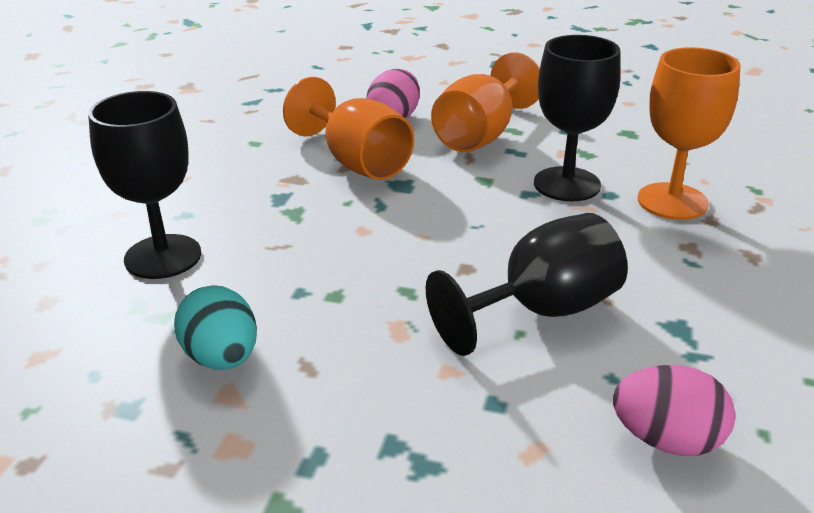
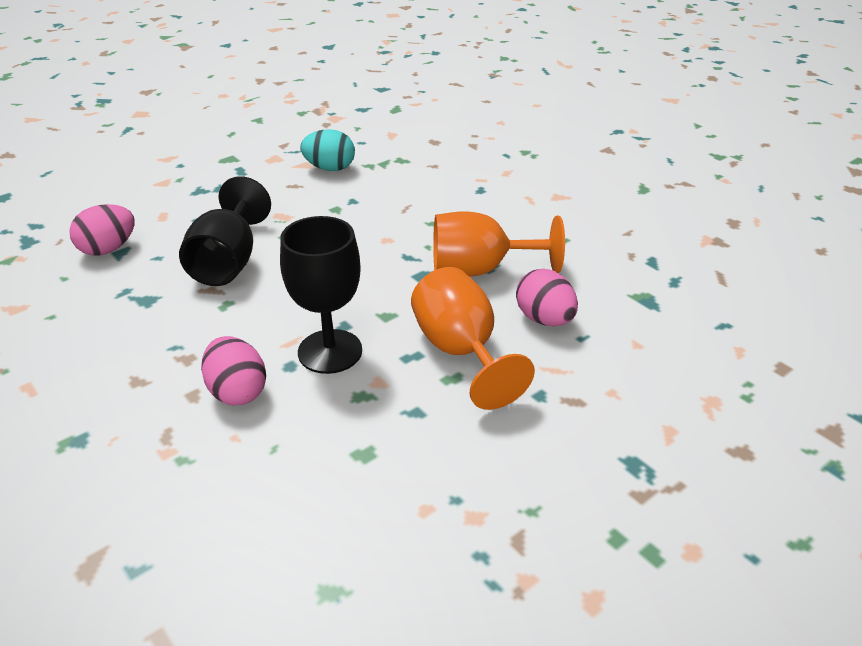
camera: 125 degrees right, 5 degrees up
(163, 257) = (438, 174): black goblet -> none
(672, 201) = (237, 391): orange goblet -> pink egg

